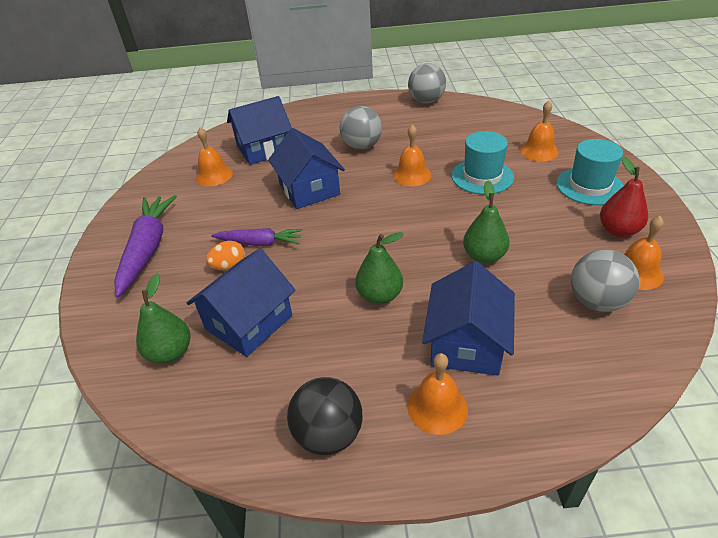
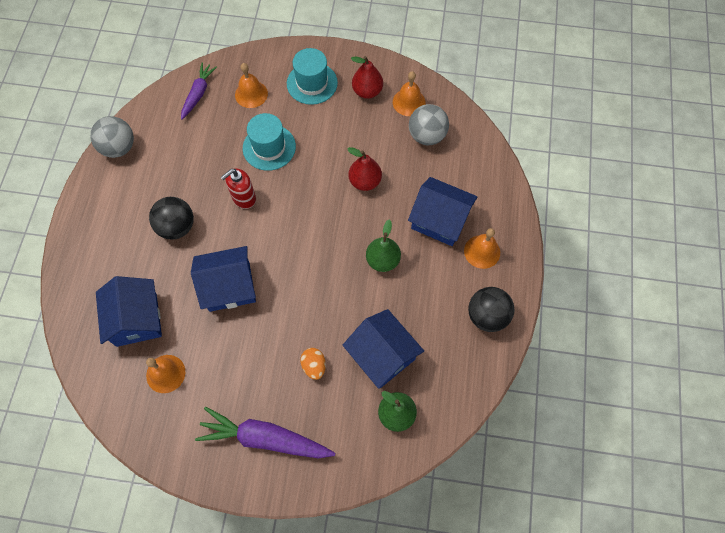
camera: 80 degrees left, 25 degrees up
(259, 243) = (292, 338): purple carrot -> purple carrot (198, 94)
(361, 146) = (177, 227): grey ball -> black ball
(411, 175) = (244, 198): orange bell -> red soap dispenser
(484, 256) = (365, 181): green pear -> red pear

